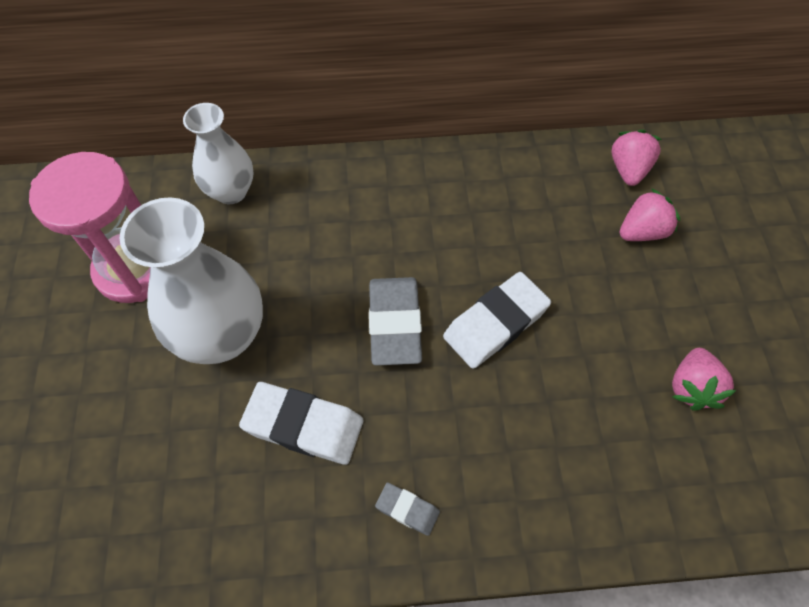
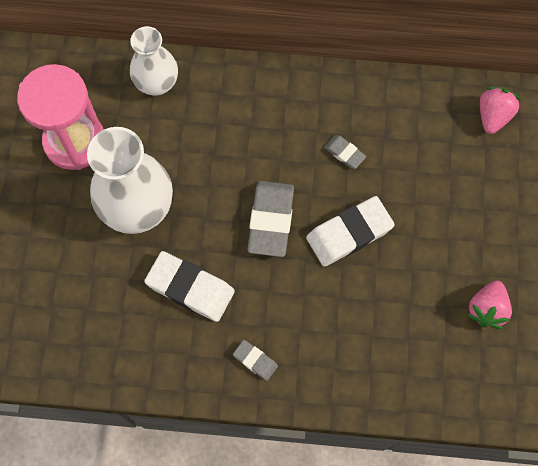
camera: 10 degrees right, 10 degrees up
(468, 233) = (344, 153): none -> grey eraser
(642, 231) = (488, 175): pink strawberry -> none

